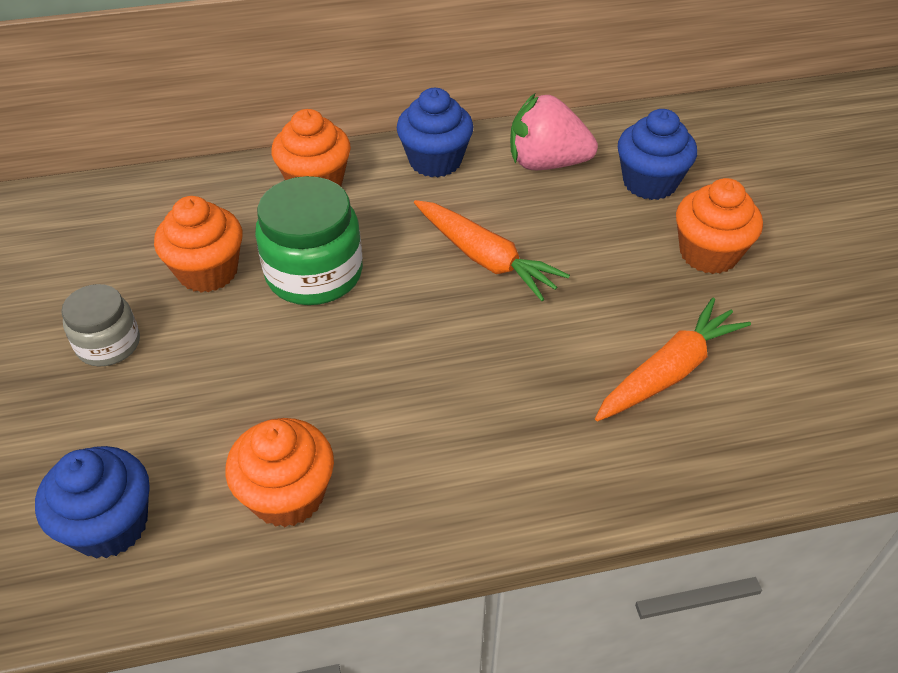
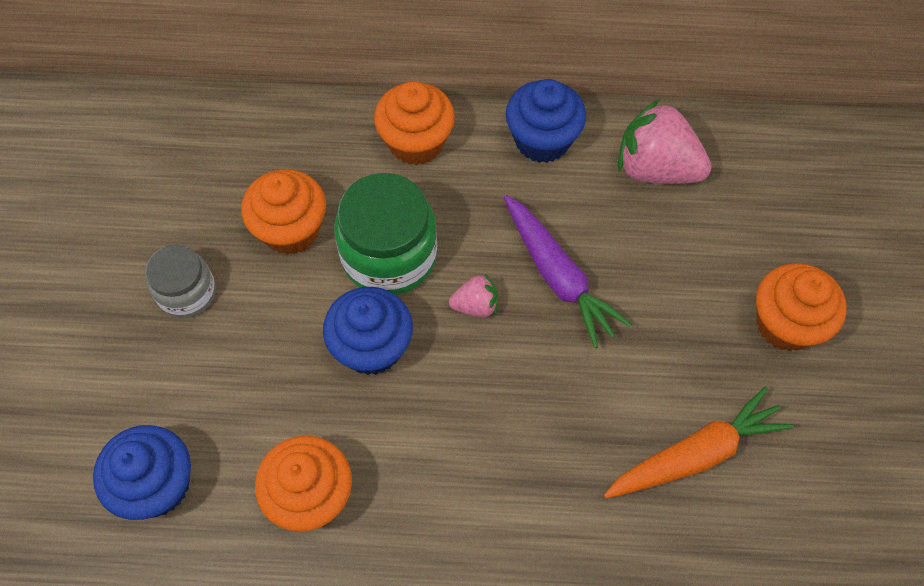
camera: 15 degrees right, 15 degrees up
(413, 296) = (475, 305): none -> pink strawberry
(485, 258) = (558, 276): orange carrot -> purple carrot
(649, 182) = (756, 218): blue cupcake -> blue cupcake (372, 347)

